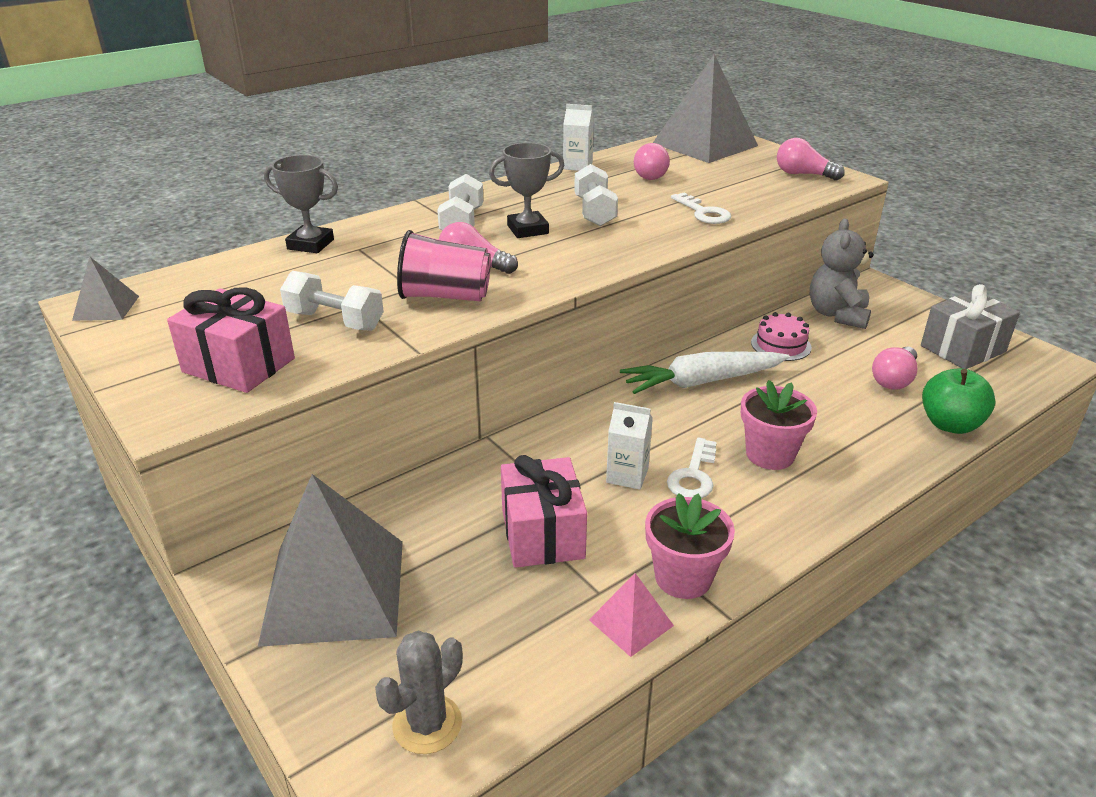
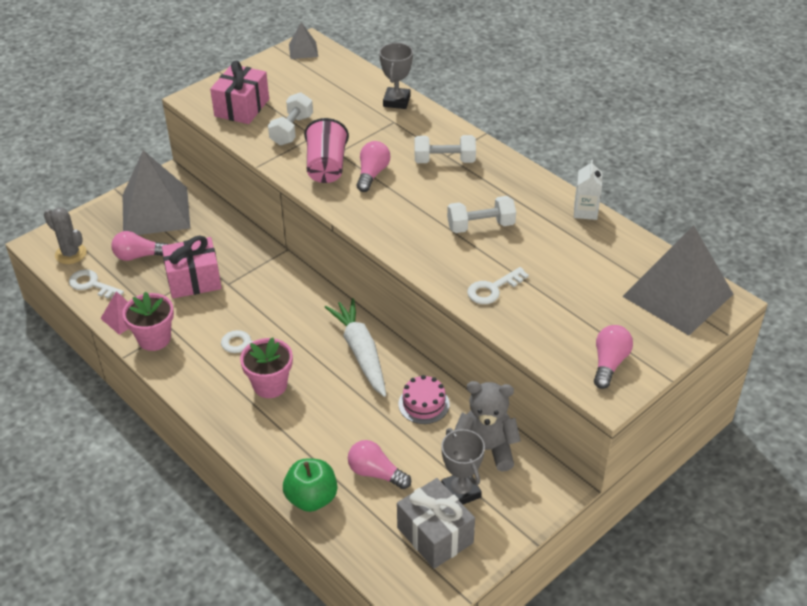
camera: 85 degrees right, 10 degrees up
(527, 229) = (438, 193): grey trophy -> grey trophy (461, 491)
(533, 677) = (92, 285): none -> white key
(627, 475) = (247, 314): white carton -> none
(649, 174) = (577, 256): pink light bulb -> pink light bulb (139, 256)

